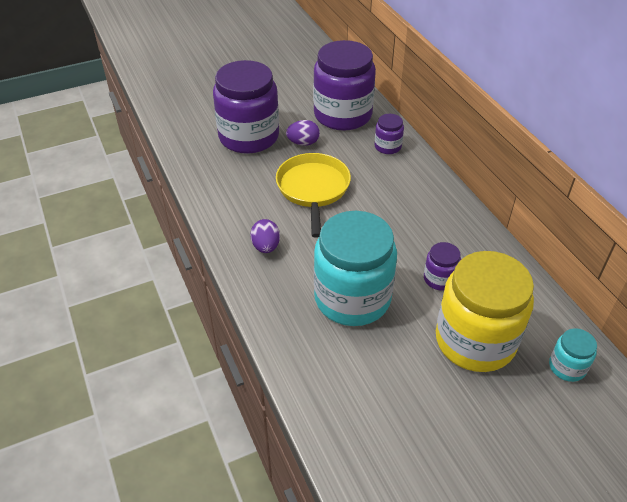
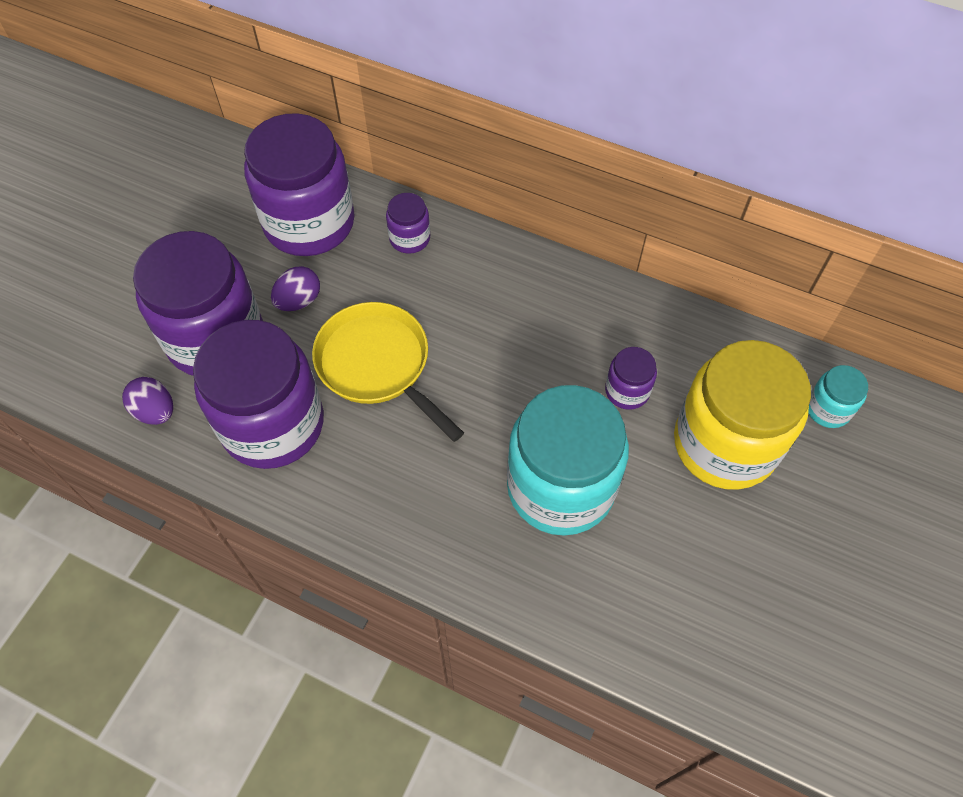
camera: 40 degrees left, 15 degrees up
(237, 184) = (273, 424): none -> purple jar
(266, 246) = (399, 491): purple egg -> purple egg (155, 411)

